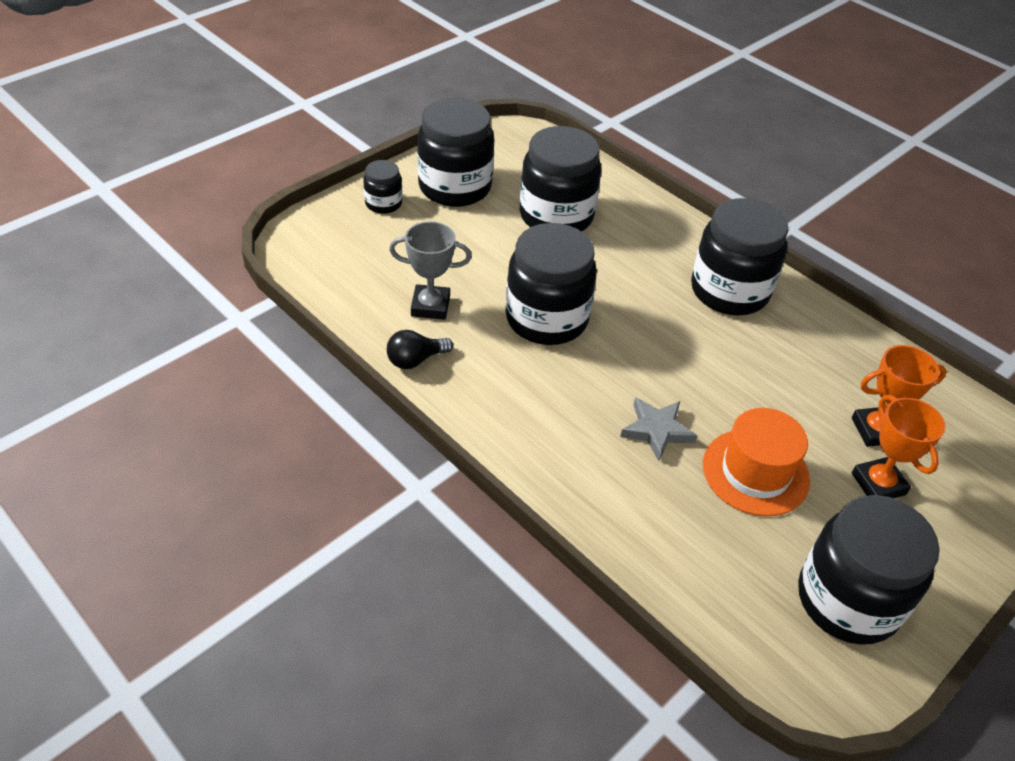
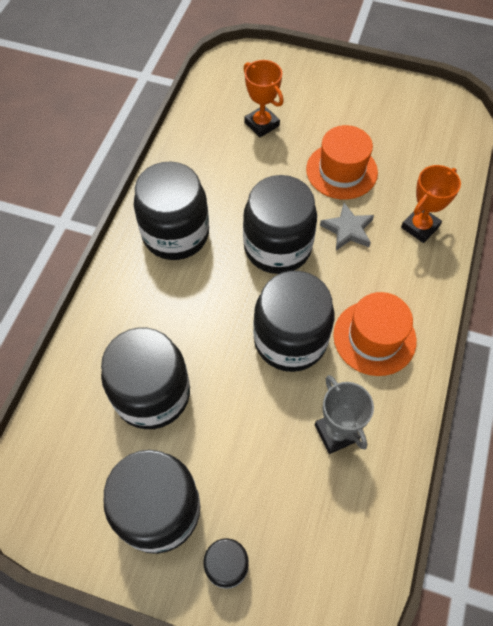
camera: 115 degrees left, 15 degrees up
(415, 360) = (400, 408): black light bulb -> none
(503, 381) = (374, 337): none -> orange hat
(848, 600) = (396, 111): black jar -> black jar (277, 247)
(878, 484) = (305, 115): orange trophy -> orange trophy (420, 227)

